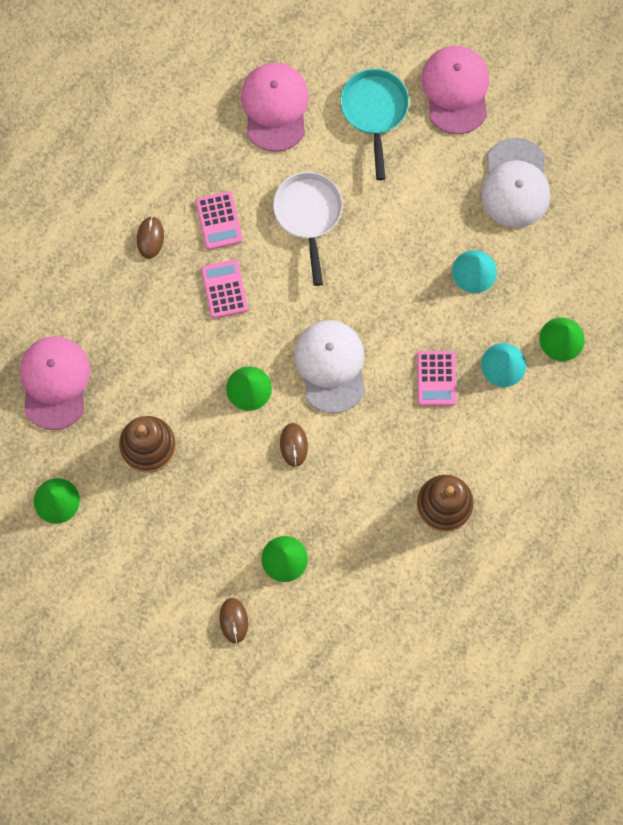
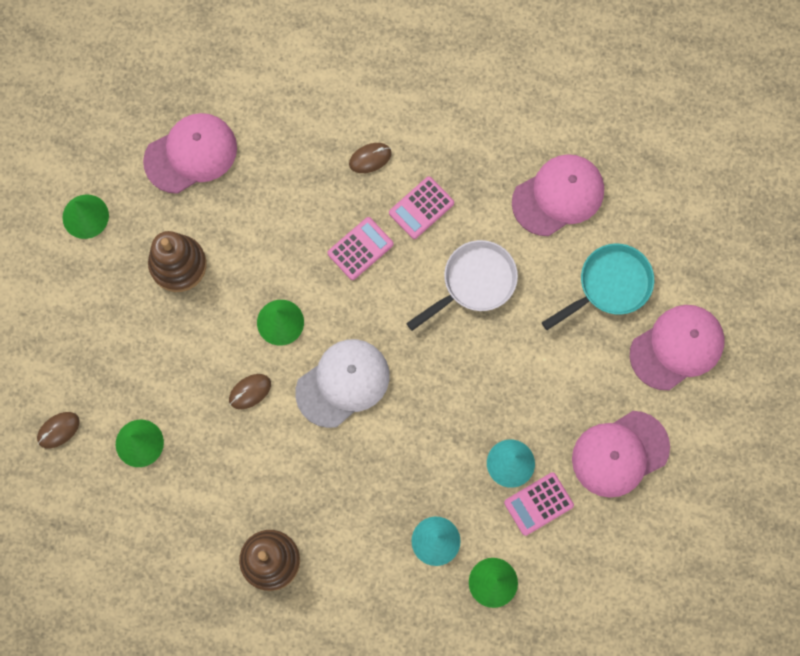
camera: 60 degrees right, 0 degrees up
(436, 378) = (386, 486): pink calculator -> pink calculator (538, 504)
(515, 183) = (620, 454): white cap -> pink cap

